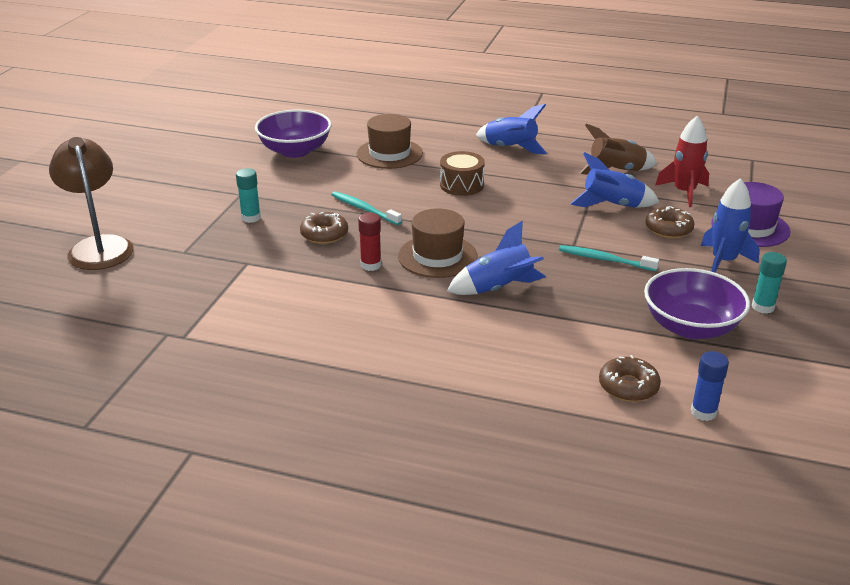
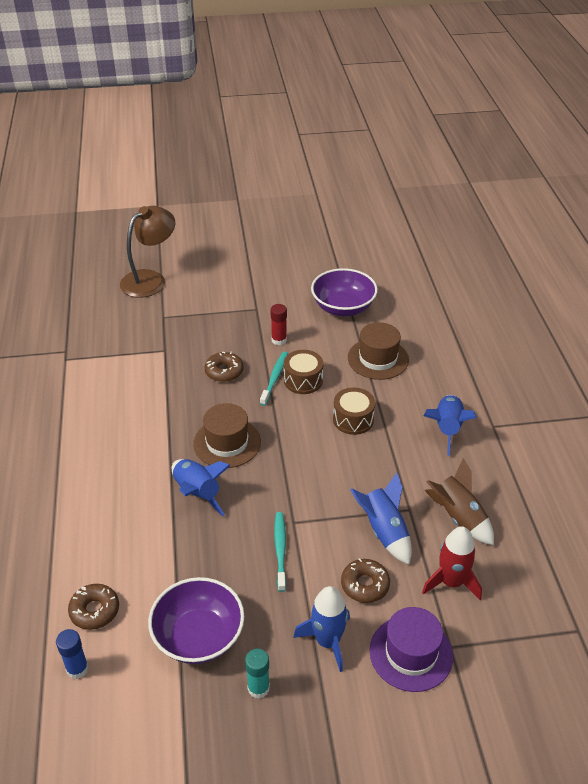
camera: 65 degrees right, 10 degrees up
(251, 218) = (226, 327): turquoise glue stick -> none
(371, 265) = (194, 411): red glue stick -> red glue stick (279, 340)
(383, 195) = (303, 380): none -> brown drum

